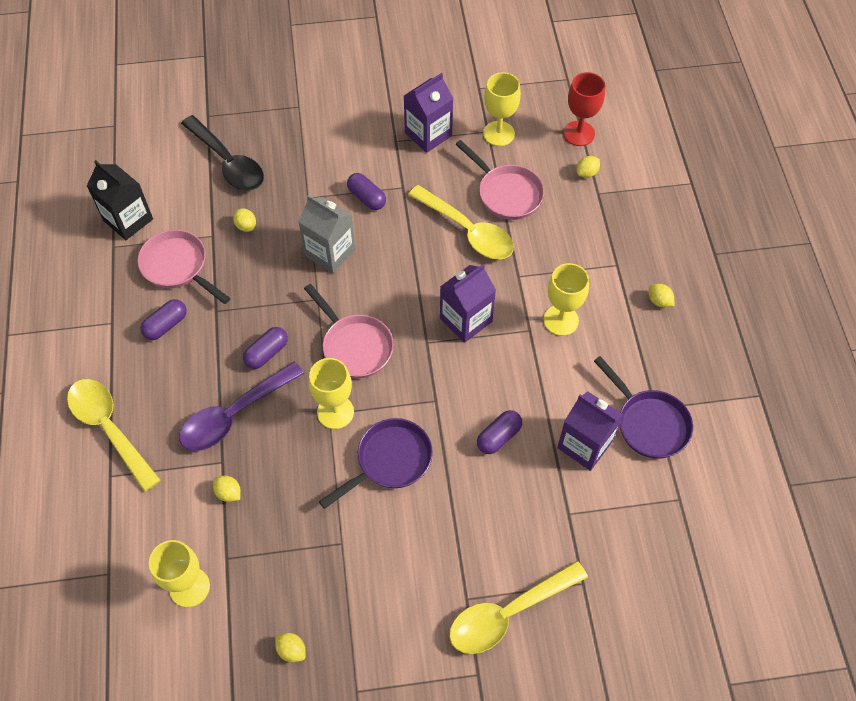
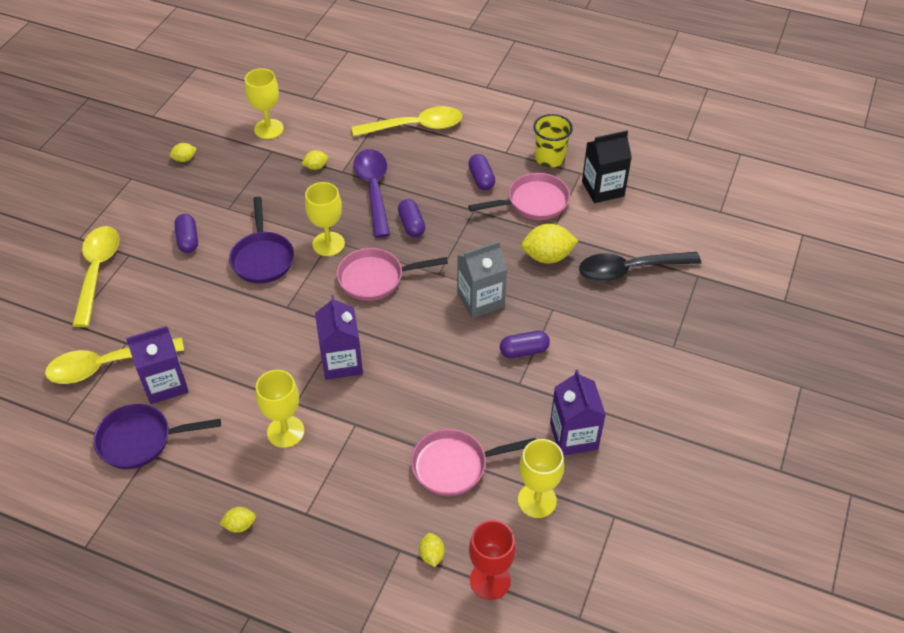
camera: 120 degrees right, 10 degrees down
(103, 280) = (550, 158): none -> yellow cup
(246, 226) = (547, 256): yellow lemon -> yellow lemon, size x1.91
(467, 231) = (433, 410): yellow spoon -> yellow spoon (107, 365)
(498, 437) = (222, 331): purple capsule -> purple capsule (188, 240)

